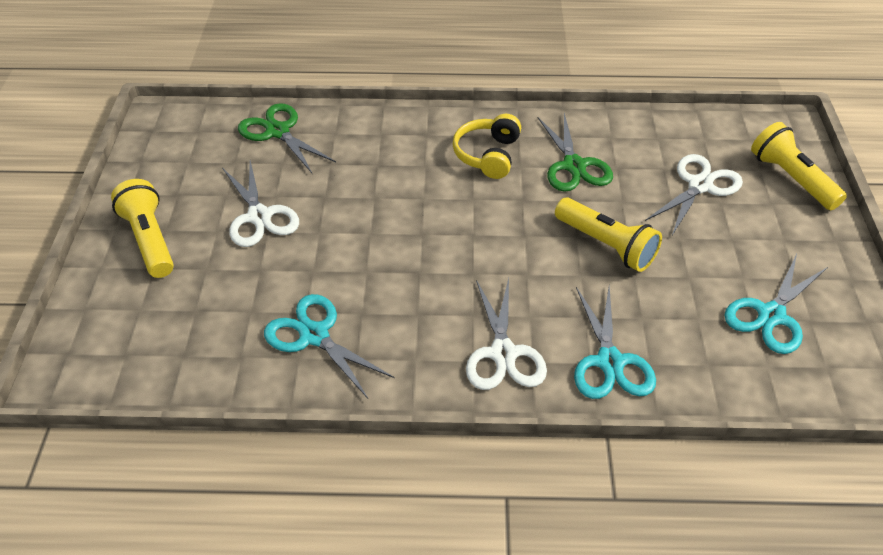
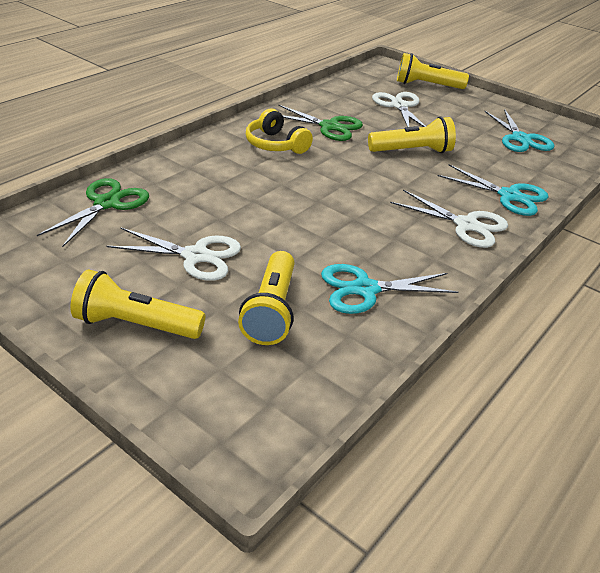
camera: 55 degrees left, 10 degrees down
(230, 297) = (271, 311): none -> yellow flashlight
(278, 131) = (107, 203): green scissors -> green scissors turned 120 degrees clockwise

